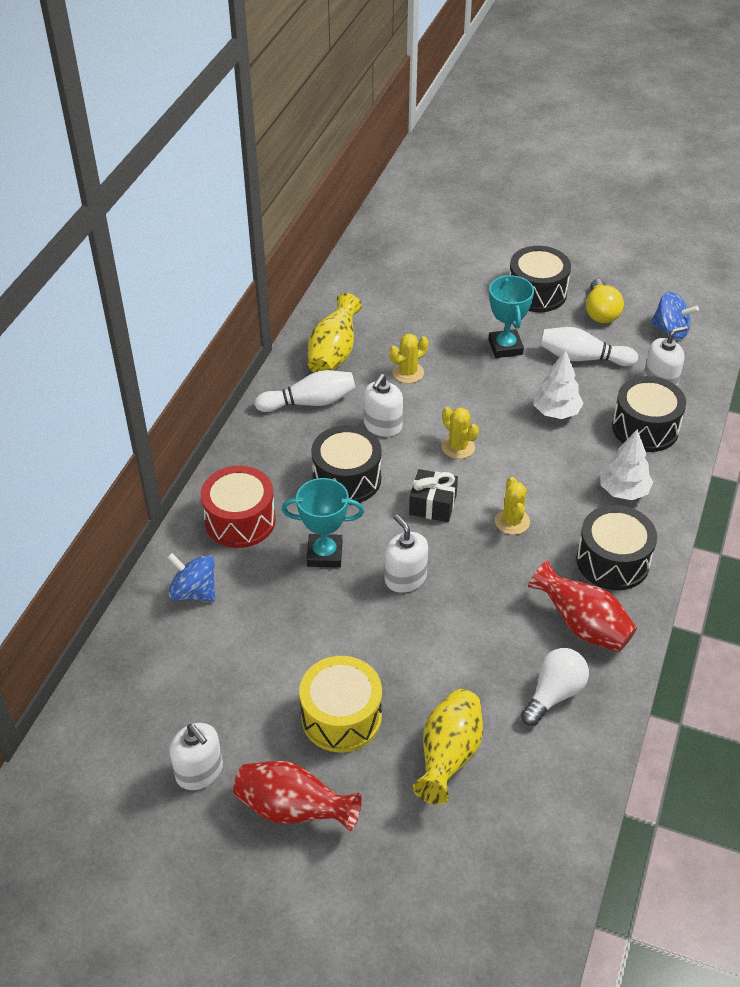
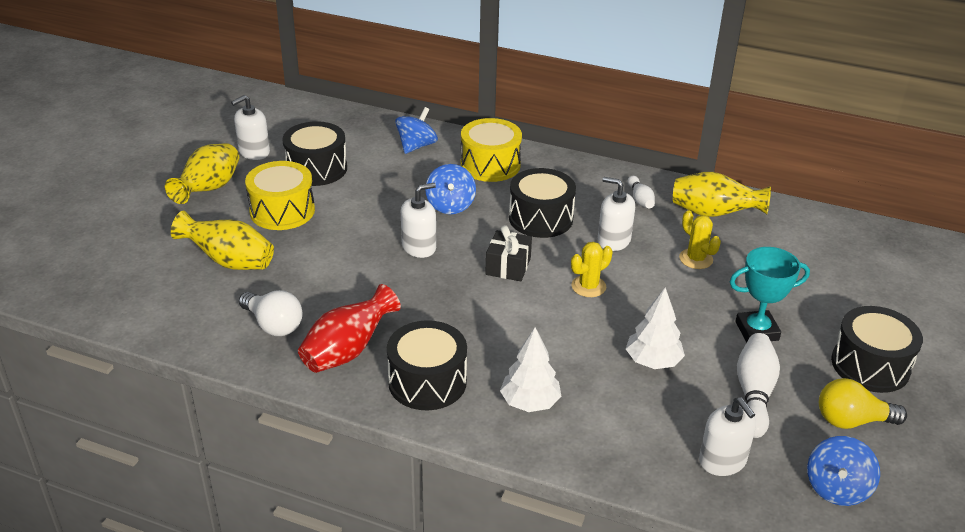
camera: 90 degrees right, 10 degrees down
(240, 520) = (490, 165): red drum -> yellow drum
(293, 809) = (209, 189): red vase -> yellow vase
(309, 402) = (640, 199): white bowling pin -> white bowling pin, size x0.60
(324, 554) = (450, 205): turquoise trophy -> blue spinning top
(512, 521) = (485, 315): yellow cactus -> none
(645, 428) = (636, 435): black drum -> black drum (316, 169)

